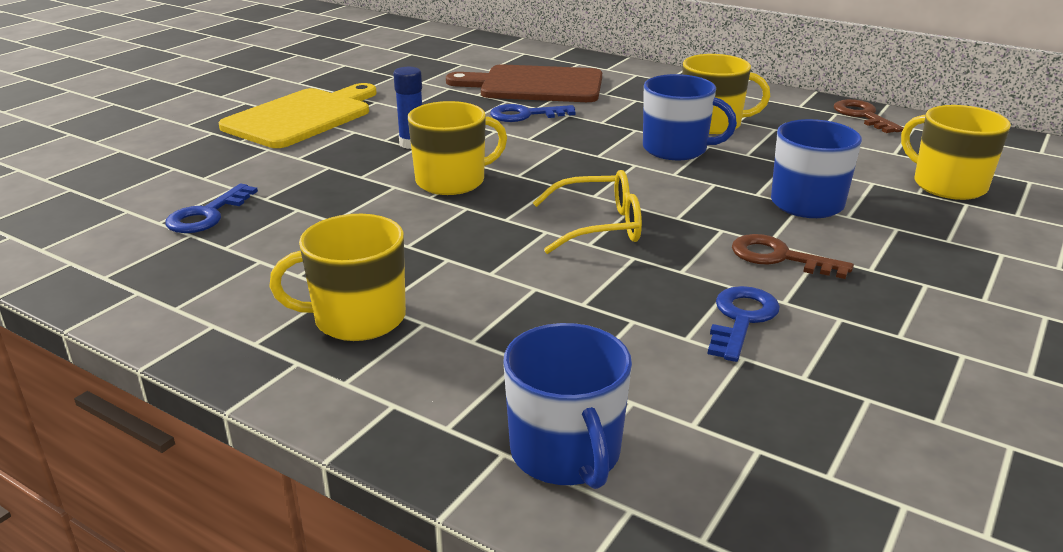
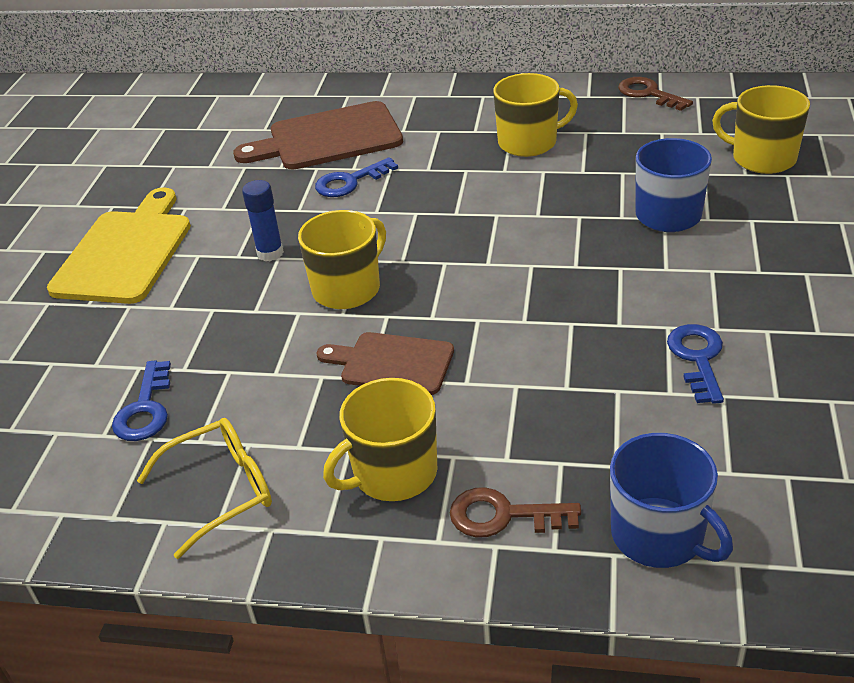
camera: 20 degrees left, 10 degrees up
(437, 240) = (392, 363): none -> brown cutting board
(598, 226) = (518, 298): yellow glasses -> yellow glasses (220, 491)
(676, 149) = (519, 184): blue mug -> none
(779, 257) = (684, 283): brown key -> brown key (503, 516)

